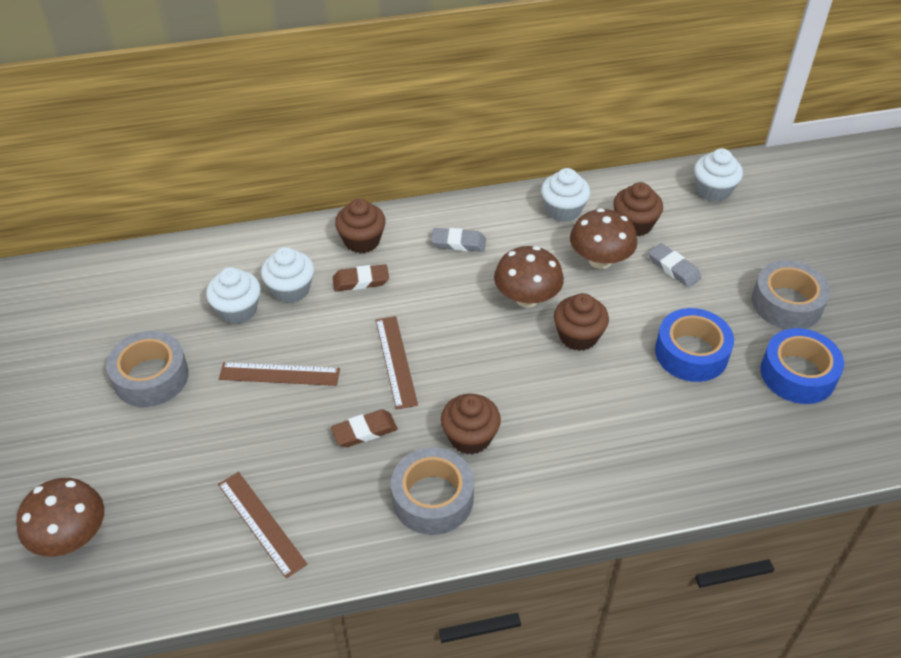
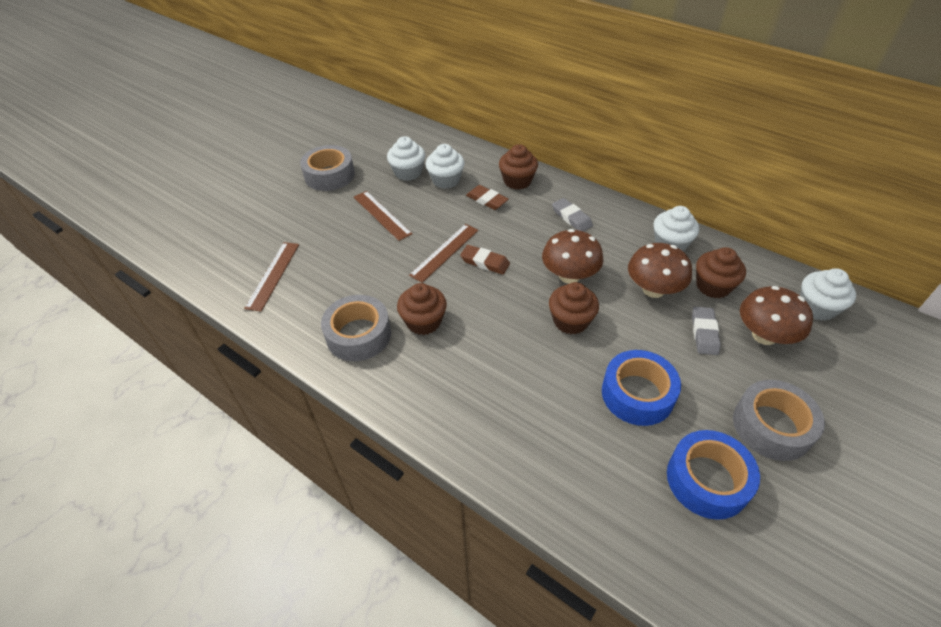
camera: 50 degrees right, 0 degrees up
(71, 537) = (206, 217): brown mushroom -> brown mushroom (764, 335)
(364, 431) = (378, 273): brown eraser -> brown eraser (485, 262)

